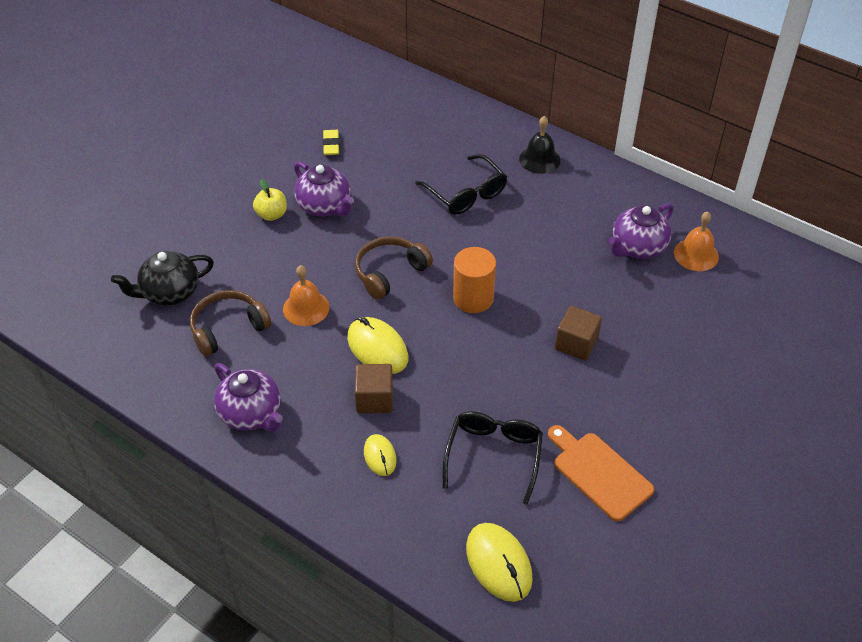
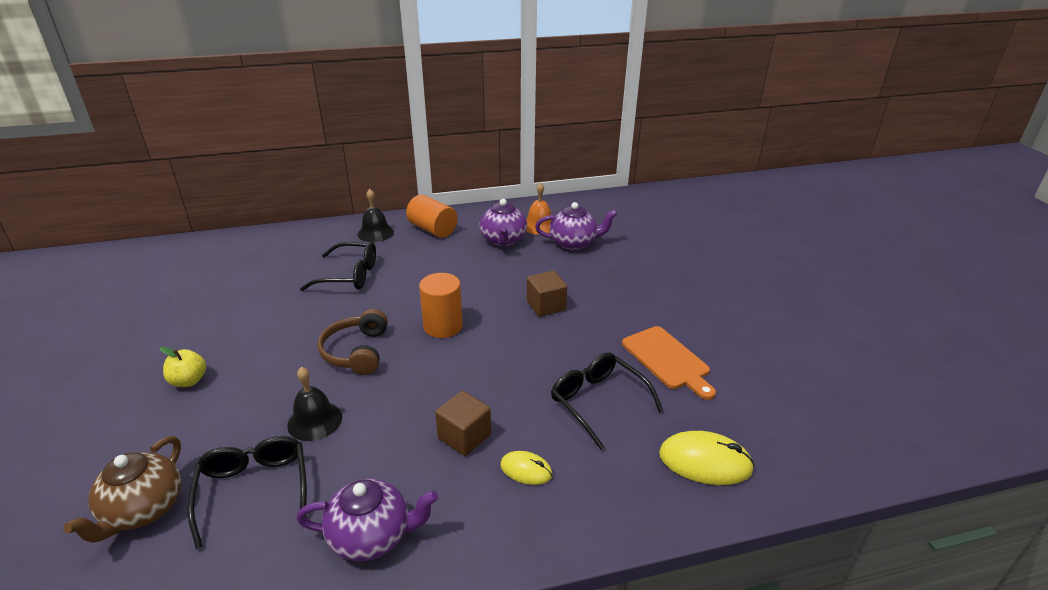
camera: 50 degrees left, 15 degrees down
(169, 293) = (143, 510): black teapot -> brown teapot
(228, 329) = (254, 490): brown headphones -> black glasses
(306, 308) = (315, 421): orange bell -> black bell
(325, 206) = (237, 346): purple teapot -> purple teapot (574, 243)
(331, 145) = (189, 307): yellow eraser -> none
(377, 348) = (417, 403): yellow mouse -> none
(592, 189) = (432, 229): none -> orange cylinder
(599, 473) = (667, 360): orange cutting board -> orange cutting board turned 120 degrees counterclockwise

